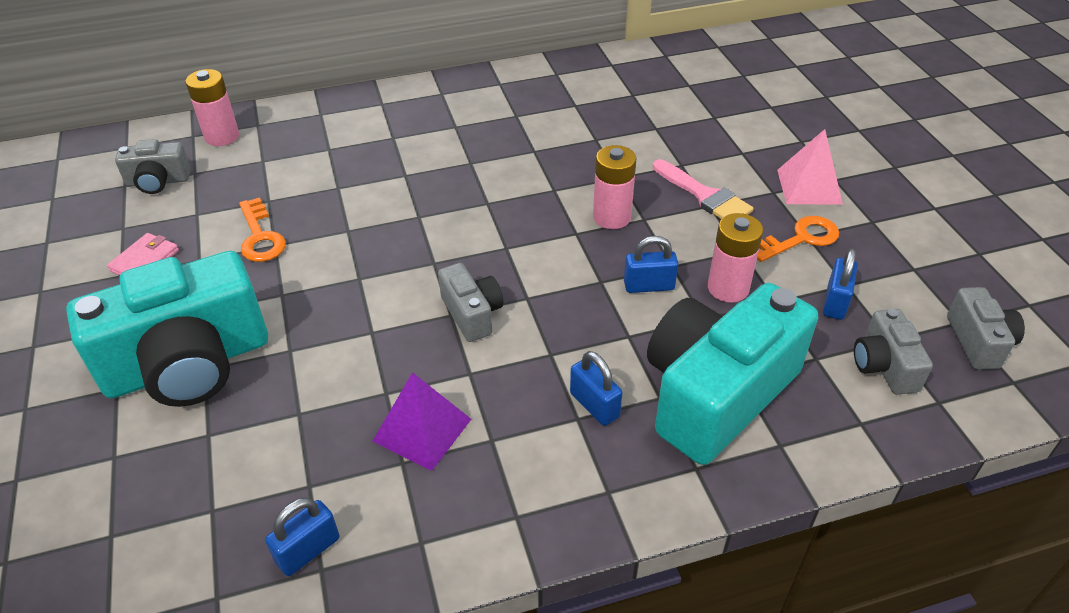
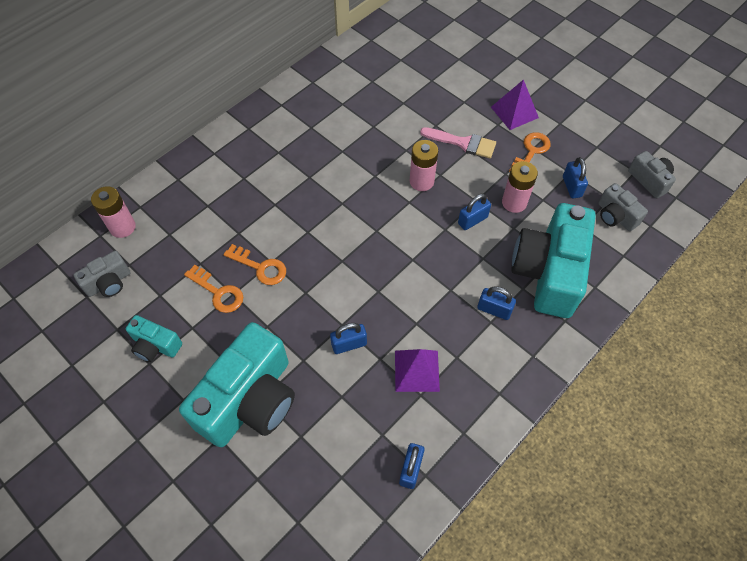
camera: 30 degrees left, 15 degrees up
(145, 260) = (156, 345): pink wallet -> turquoise camera
(330, 231) = (260, 267): none -> orange key
(361, 358) = (349, 344): none -> blue padlock
(472, 314) = (390, 285): grey camera -> none
(809, 186) = (514, 112): pink pyramid -> purple pyramid

